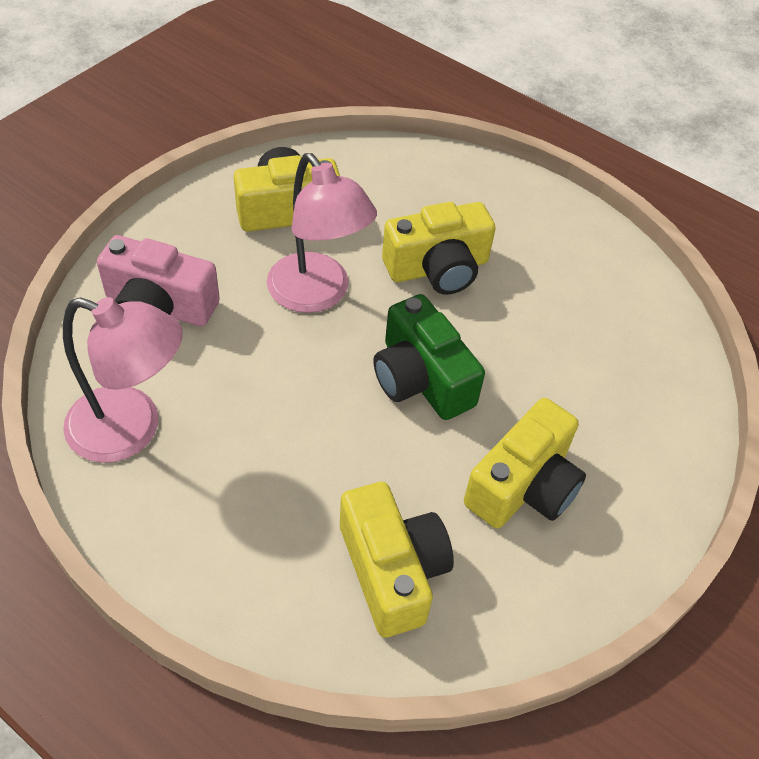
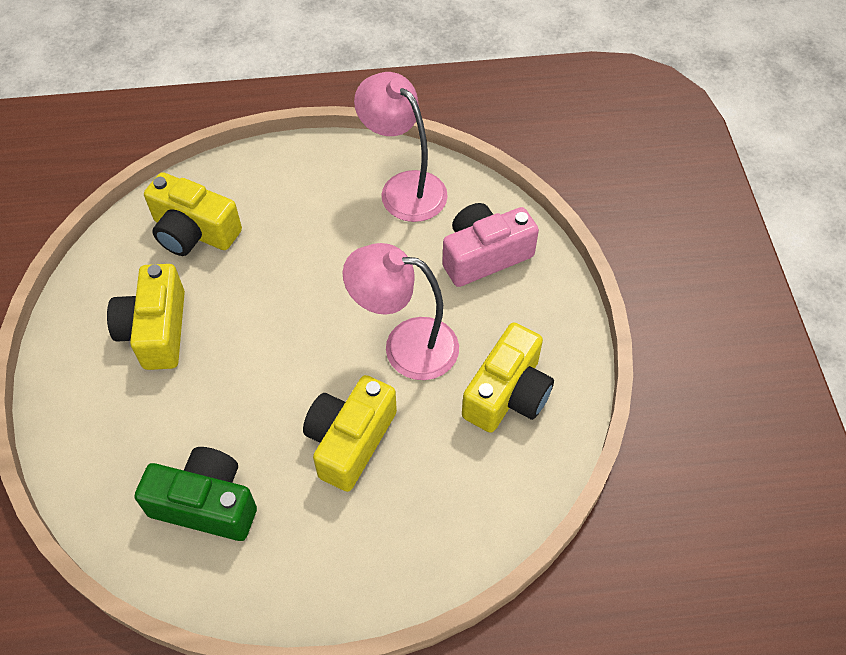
camera: 140 degrees right, 5 degrees up
(131, 430) = (404, 188): pink lamp -> pink lamp turned 75 degrees clockwise
(421, 379) = (278, 345): green camera -> green camera (206, 504)

